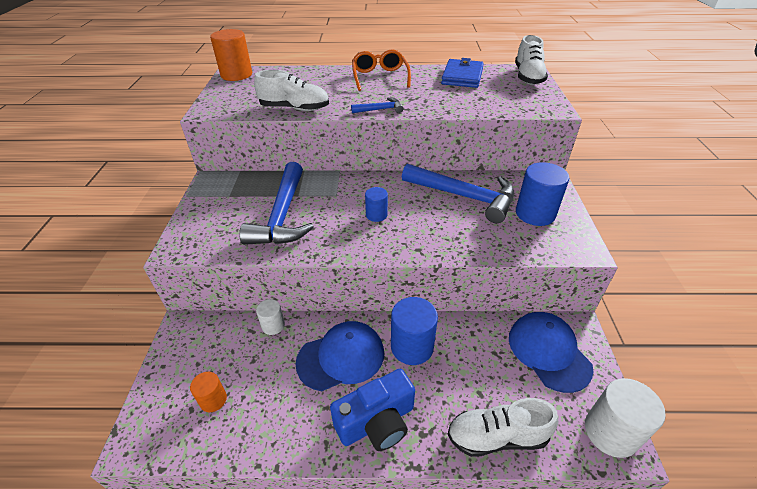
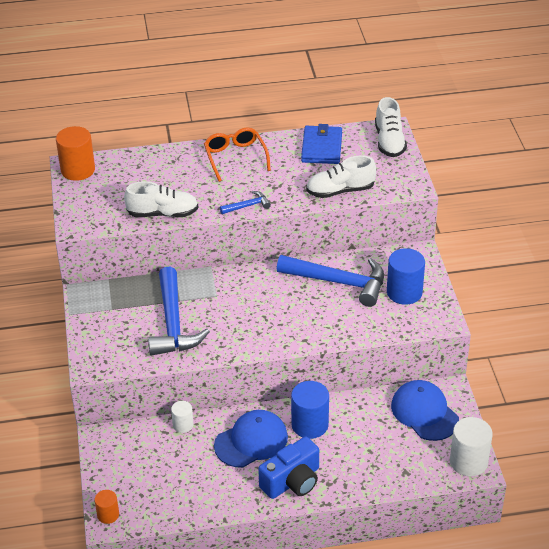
camera: 10 degrees left, 0 degrees up
(213, 400) = (156, 486): orange cylinder -> orange cylinder (108, 515)
(376, 215) = (260, 312): blue cylinder -> none
(497, 437) = (384, 477): white shoe -> white shoe (340, 191)

